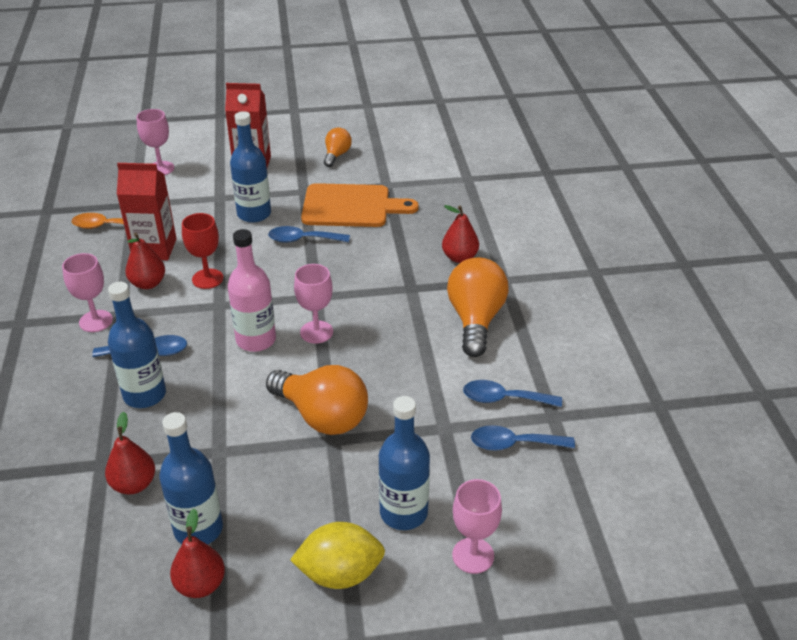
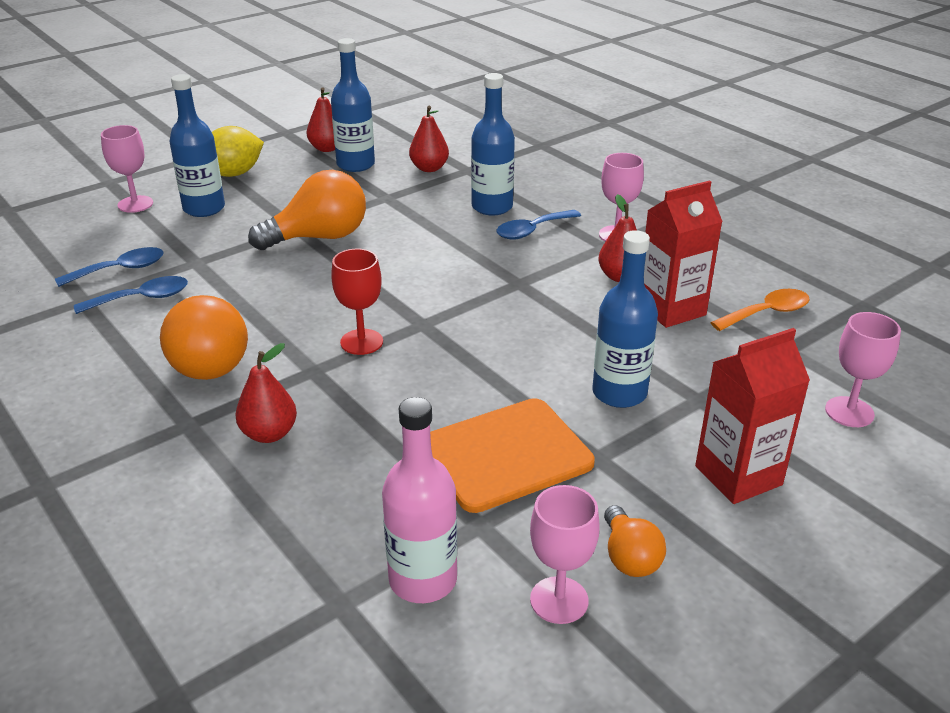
camera: 150 degrees right, 5 degrees down
(207, 279) = (566, 301): red goblet -> red goblet (361, 342)
(256, 340) = (443, 268): pink bottle -> pink bottle (423, 580)
(302, 240) = (511, 382): blue spoon -> none
(316, 332) = (387, 292): pink goblet -> pink goblet (559, 600)
(322, 416) = (319, 237): orange light bulb -> orange light bulb turned 150 degrees clockwise

